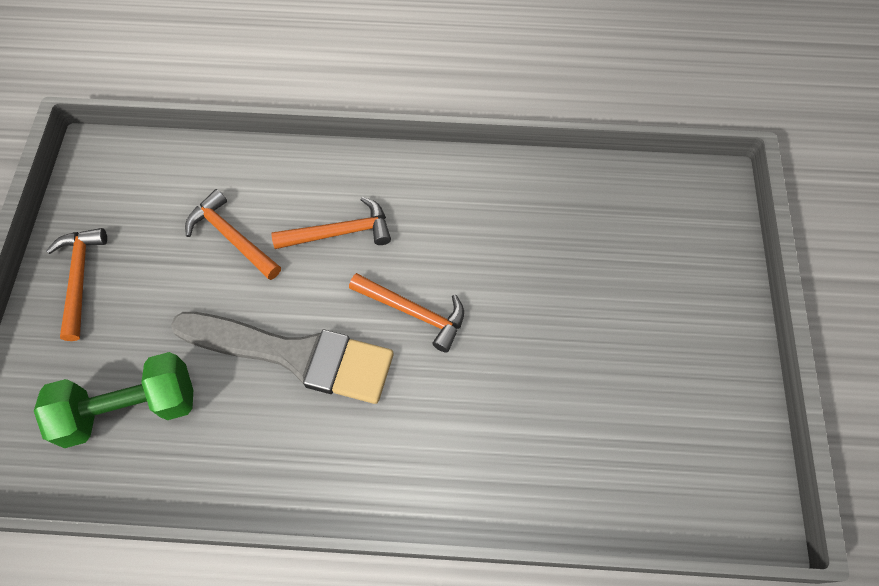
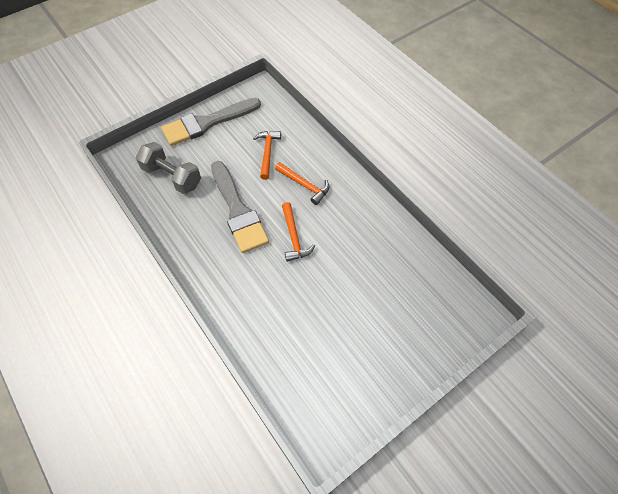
camera: 50 degrees right, 5 degrees down
(80, 278) = (207, 123): orange hammer -> grey brush
(130, 408) = (172, 177): green dumbbell -> grey dumbbell

